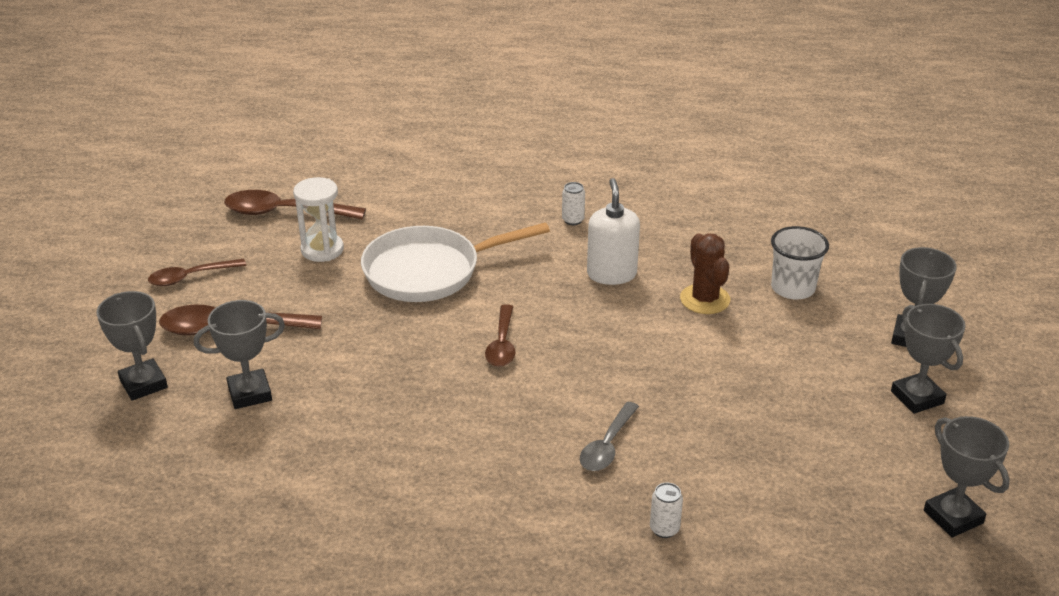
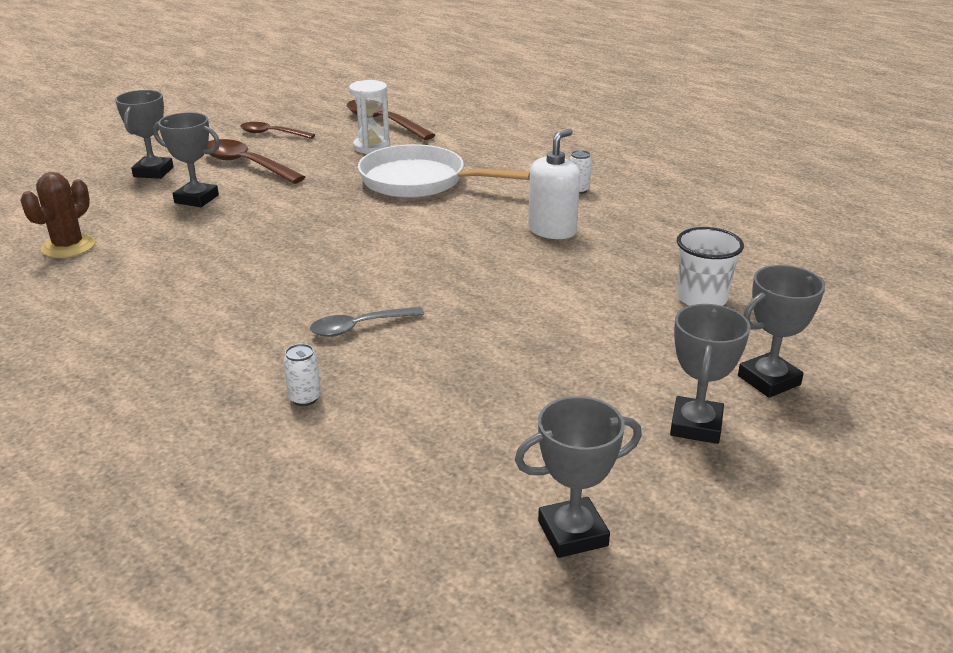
camera: 40 degrees right, 5 degrees down
(502, 344) = (395, 238): brown spoon -> none
(705, 299) = (604, 274): brown cactus -> brown cactus (68, 246)
(953, 517) = (572, 533): grey trophy -> grey trophy turned 60 degrees clockwise

